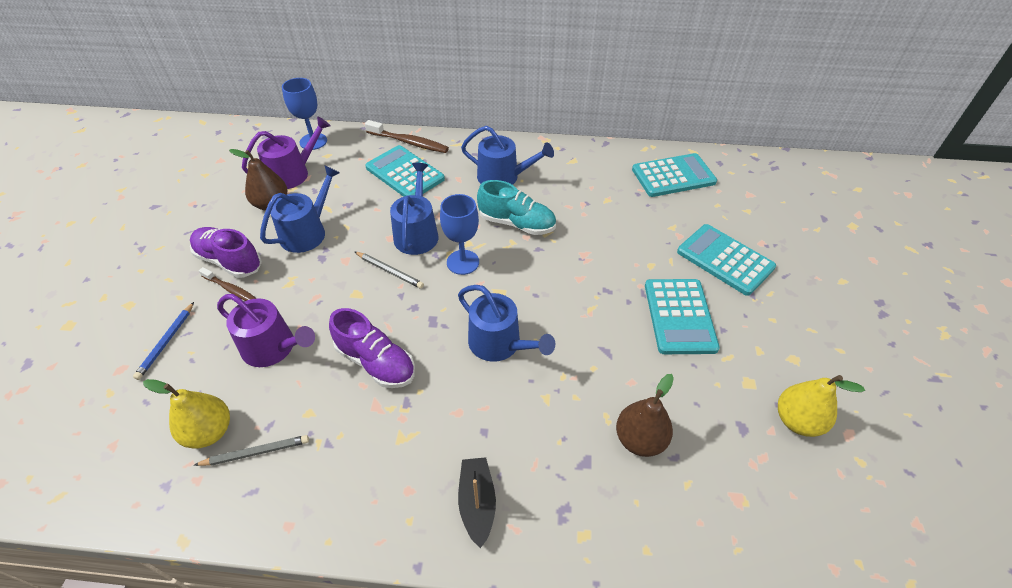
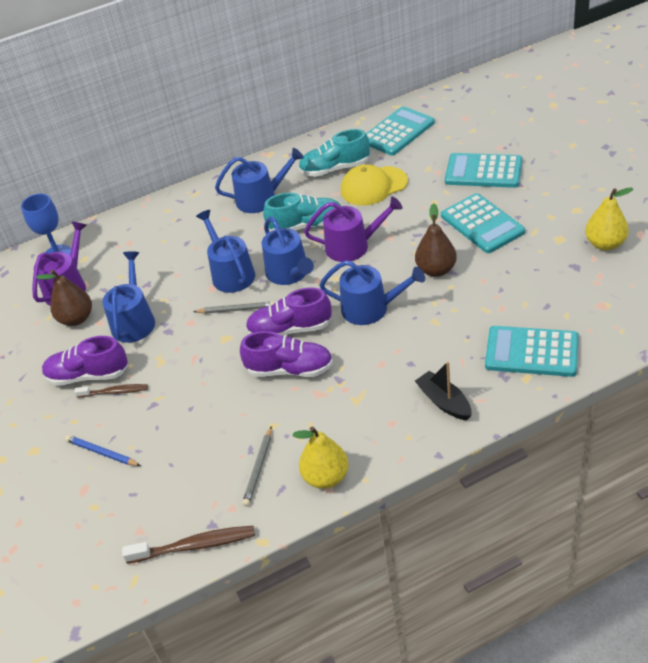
camera: 25 degrees left, 5 degrees down
(166, 342) = (101, 453): blue pencil -> blue pencil turned 135 degrees clockwise
(209, 432) = (208, 479): yellow pear -> yellow pear (326, 477)
(256, 452) = (258, 468): grey pencil -> grey pencil turned 150 degrees clockwise
(273, 348) = (197, 406): purple watering can -> purple watering can (353, 246)
(405, 173) = (172, 237): turquoise calculator -> turquoise calculator (531, 352)
(409, 142) = (150, 212): brown toothbrush -> brown toothbrush (195, 546)
(413, 320) = (290, 329): none -> purple shoe
(463, 262) = (289, 273): blue goblet -> blue watering can
(588, 182) = (335, 169): none -> turquoise shoe
(607, 217) = (373, 186): none -> yellow cap
(640, 439) = (517, 309): brown pear -> brown pear (436, 270)

